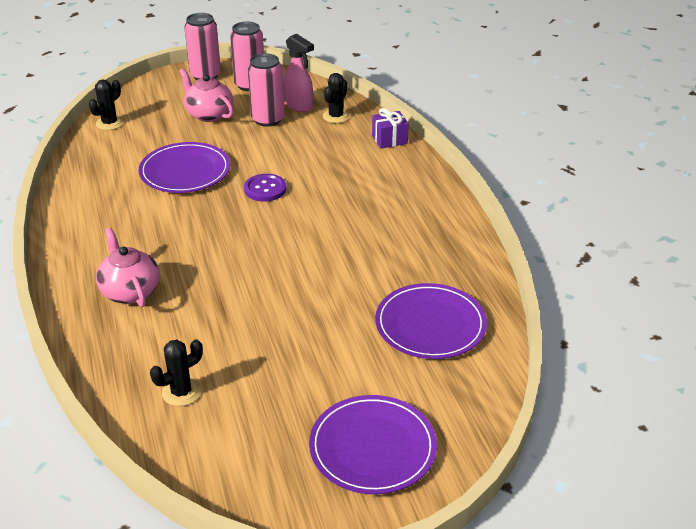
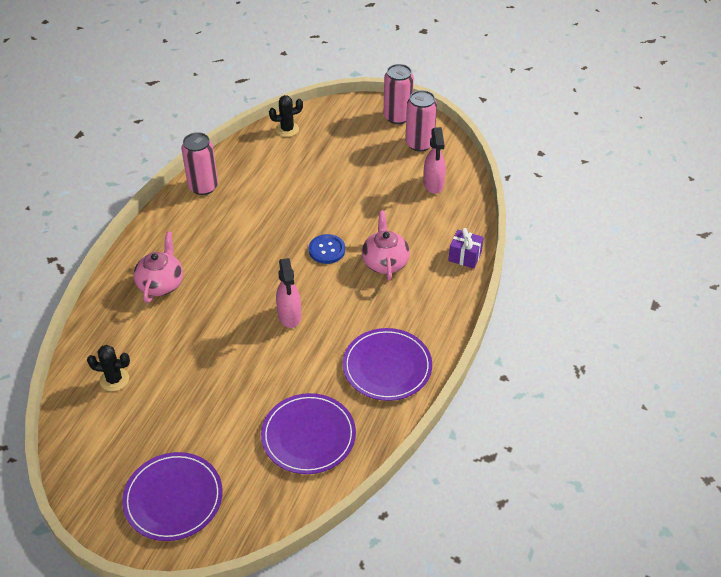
camera: 40 degrees right, 10 degrees up
(185, 171) = (292, 202): purple plate -> purple plate (387, 366)
(209, 114) = (360, 157): pink teapot -> pink teapot (385, 262)
(265, 189) = (327, 250): purple button -> blue button
(268, 119) = (396, 185): pink can -> pink can (203, 186)
(295, 251) = (289, 316): none -> pink spray bottle
(336, 116) = (449, 210): black cactus -> none

